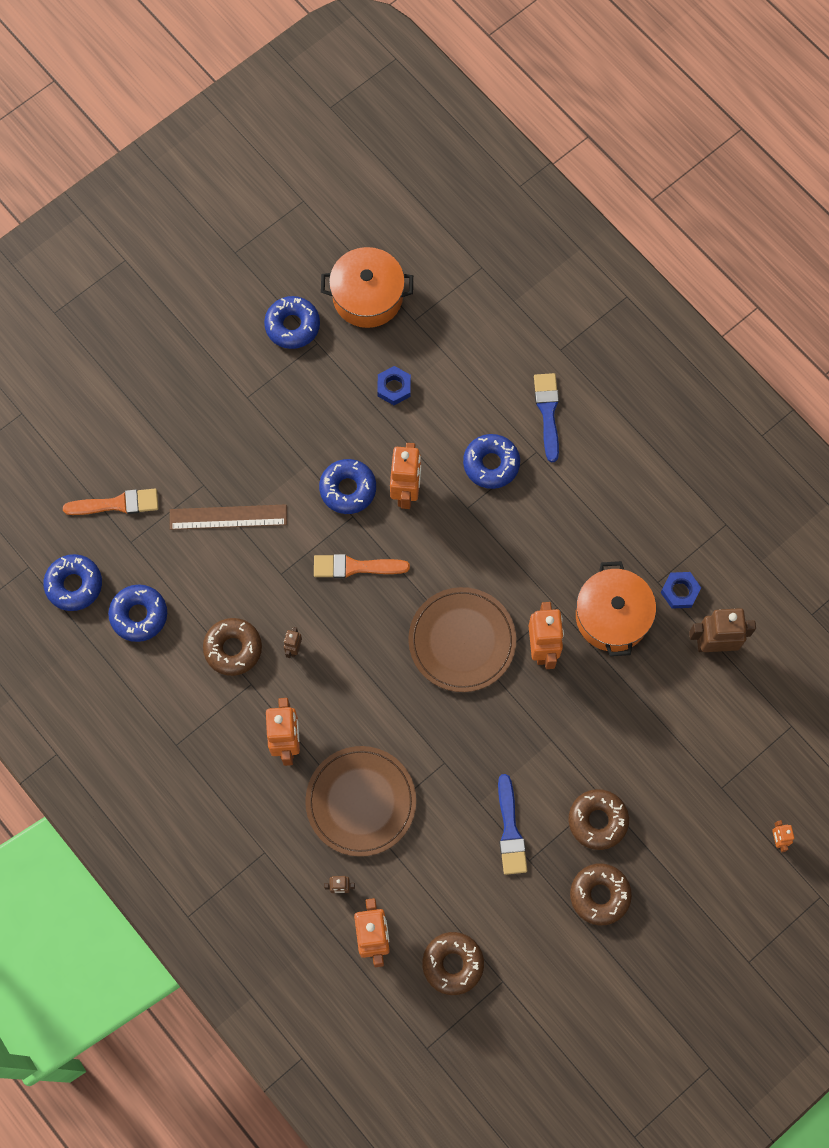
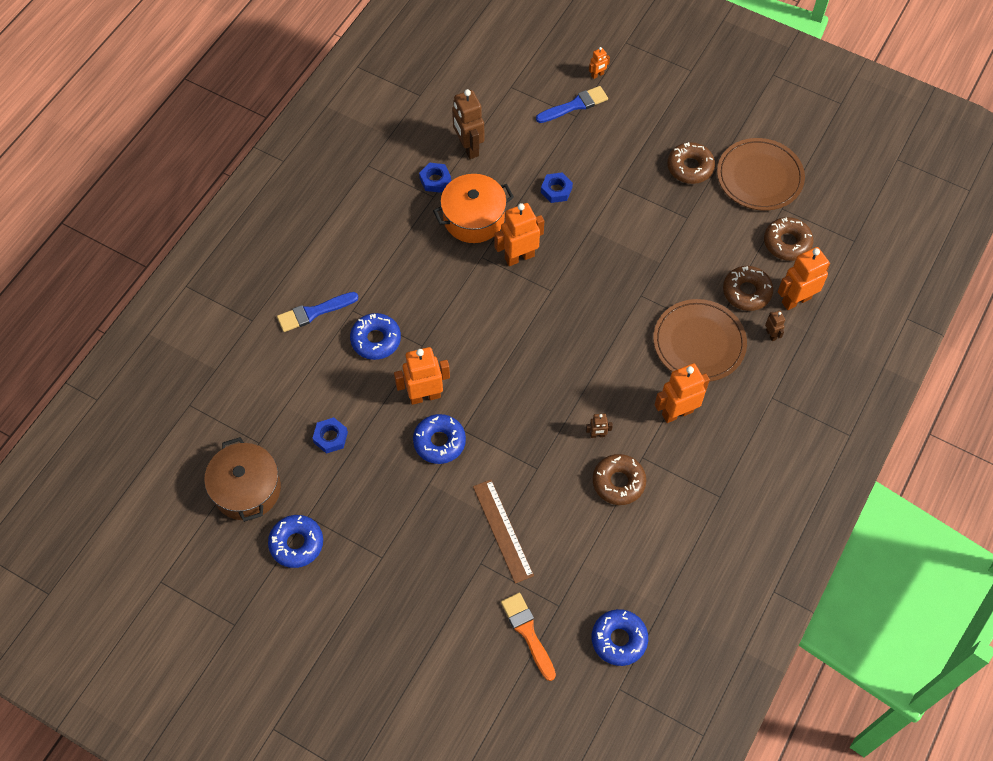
camera: 110 degrees left, 10 degrees down
(139, 615) = (622, 571): blue donut -> none
(355, 567) = (507, 412): orange brush -> none
(367, 296) = (247, 489): orange pot -> brown pot
(462, 641) = (537, 314): brown plate -> brown plate (759, 177)
(510, 830) = (671, 236): blue brush -> blue brush (575, 105)
(597, 820) = (636, 183): brown donut -> brown donut (746, 292)
(619, 723) = (556, 190): none -> blue nut

